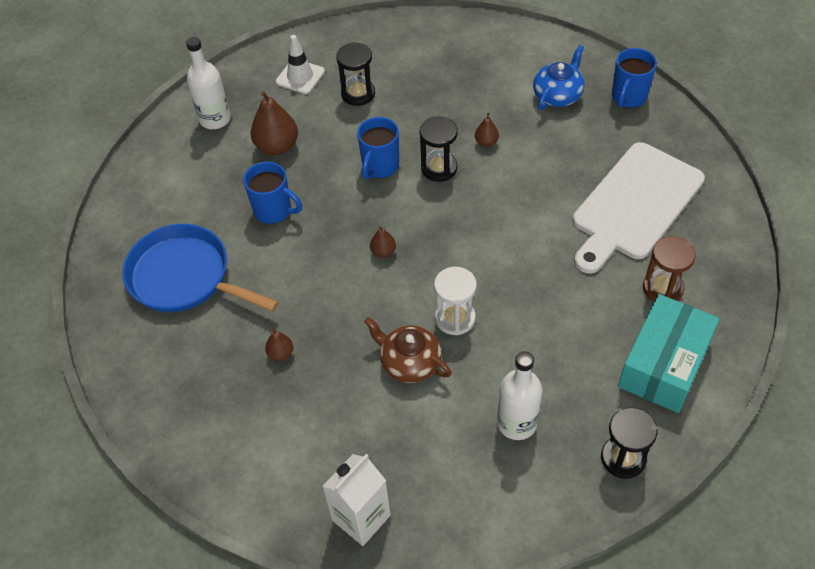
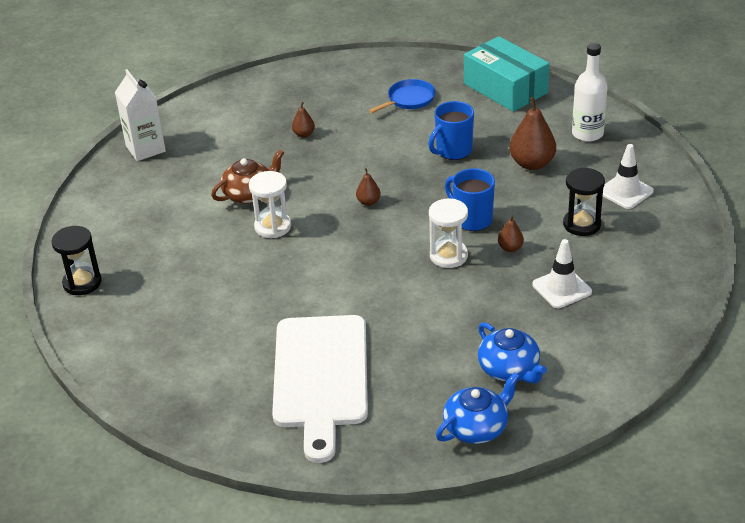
camera: 110 degrees right, 15 degrees down
(185, 277) = (409, 99): blue pan -> blue pan, size x0.54
(439, 168) = (448, 256): black hourglass -> white hourglass
(448, 87) = (561, 288): none -> white traffic cone
(486, 142) = (466, 296): brown pear -> brown pear (510, 248)
(517, 423) = (155, 236): white bottle -> none
(628, 97) = (476, 427): blue mug -> blue teapot
(634, 205) = (320, 377): white cutting board -> white cutting board turned 150 degrees counterclockwise
(662, 288) = (212, 362): brown hourglass -> none
(664, 364) = (139, 334): turquoise box -> turquoise box (505, 88)

